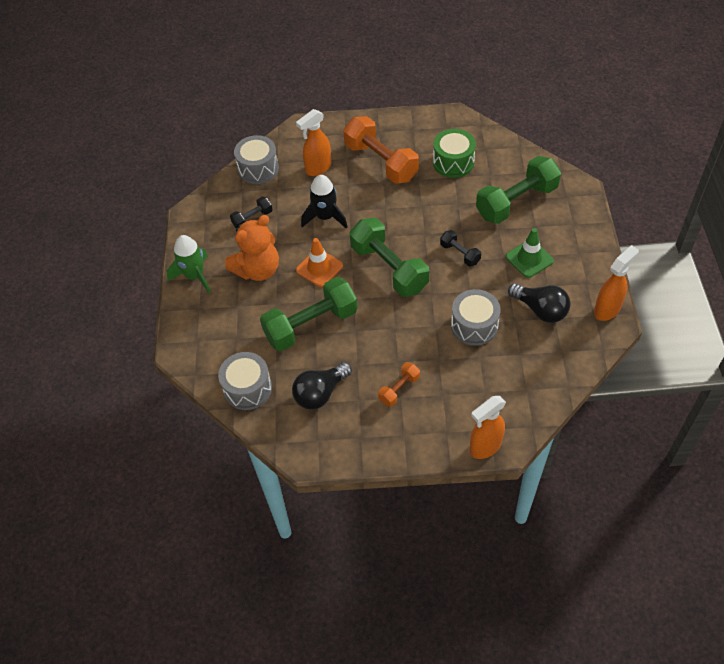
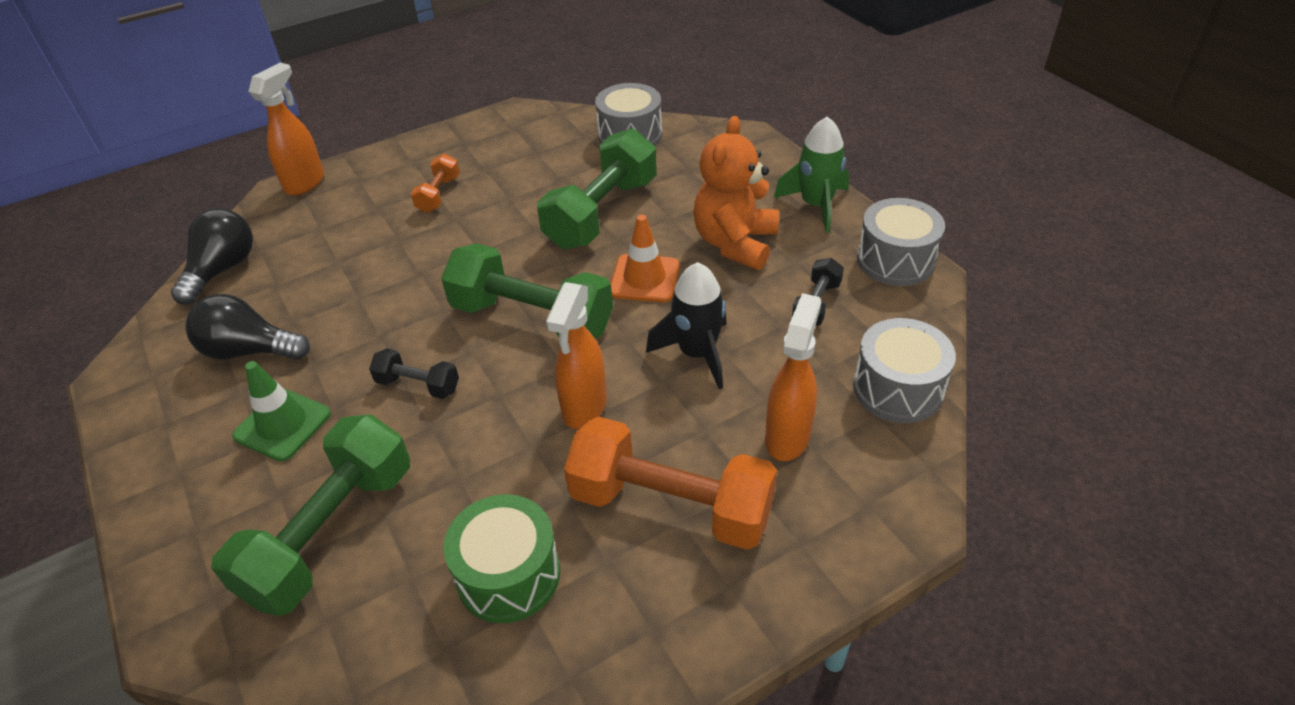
camera: 150 degrees right, 10 degrees down
(320, 393) = (538, 160): black light bulb -> black light bulb (222, 270)
(474, 325) = (357, 293): grey drum -> grey drum (895, 260)
(607, 309) = (127, 393): orange spray bottle -> orange spray bottle (584, 408)

